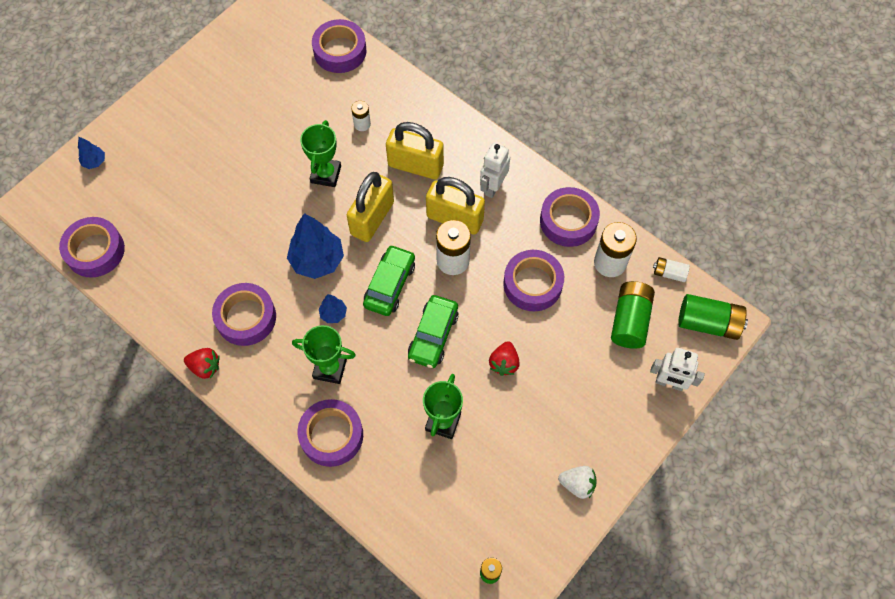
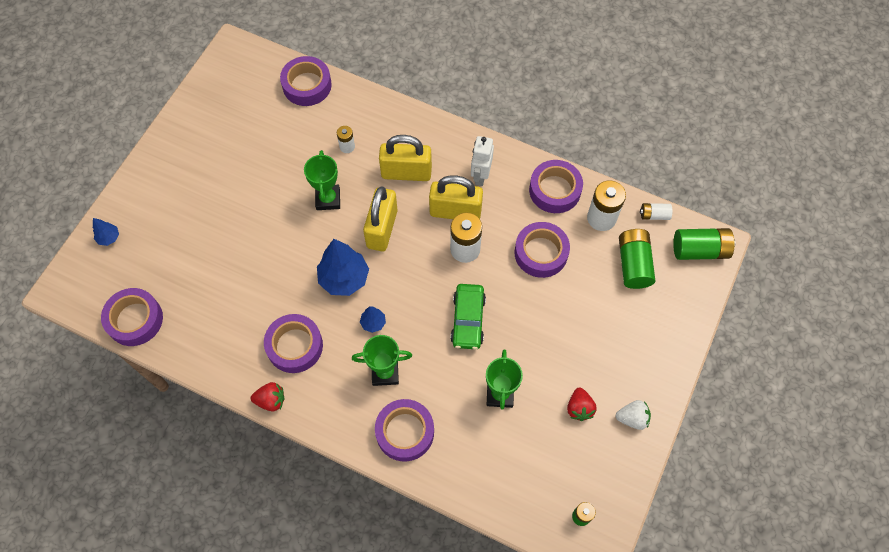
camera: 15 degrees left, 0 degrees up
(390, 285) = (416, 284): green car -> none
(504, 363) = (537, 329): red strawberry -> red strawberry (579, 408)
(669, 383) = (683, 310): white robot -> none

